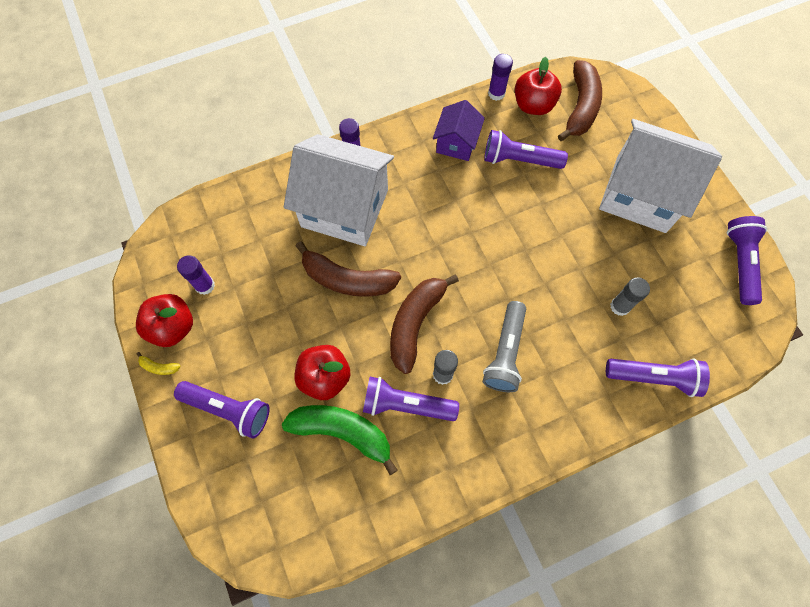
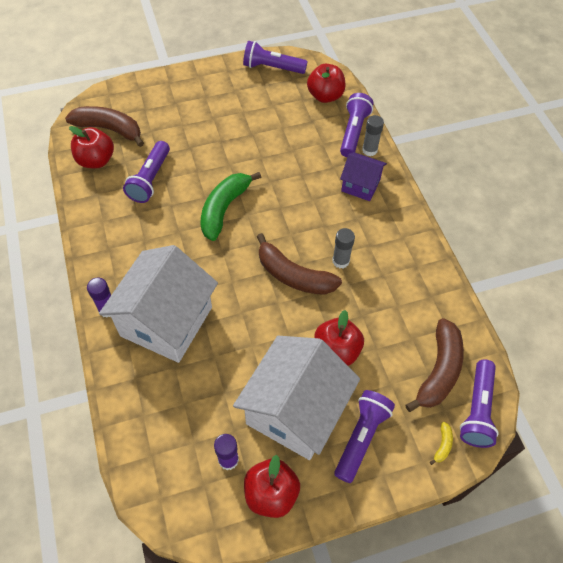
camera: 85 degrees left, 10 degrees down
(159, 367) = (313, 507): yellow banana -> yellow banana (442, 445)
(343, 432) = (386, 340): green banana -> green banana (224, 209)
(347, 279) = (243, 325): brown banana -> brown banana (439, 371)
(406, 405) = (364, 290): purple flashlight -> purple flashlight (477, 409)
(456, 143) = (119, 222): purple house -> purple house (360, 185)
(496, 93) = (74, 185): purple glue stick -> none
(505, 353) = (326, 216): grey flashlight -> none
(620, 306) = (296, 139): grey glue stick -> grey glue stick (369, 150)
(640, 194) = (203, 108): white house -> white house (295, 411)
(709, 336) = (325, 96): none -> red apple

